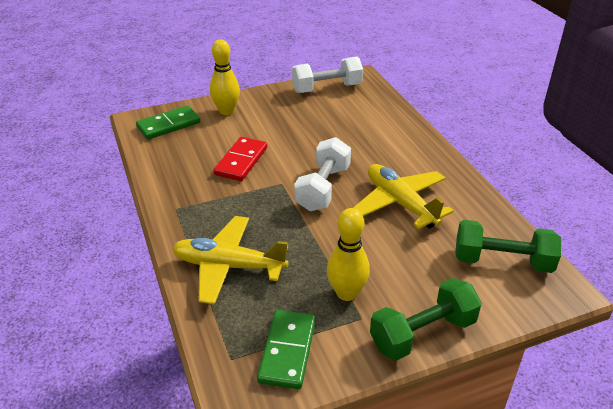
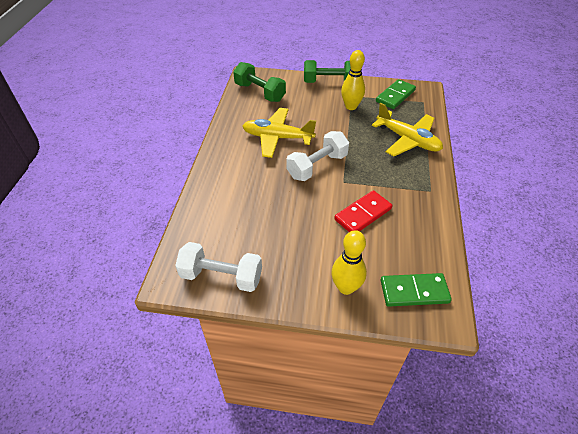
camera: 150 degrees left, 10 degrees up
(400, 203) = (277, 138): yellow plane -> yellow plane turned 105 degrees clockwise

